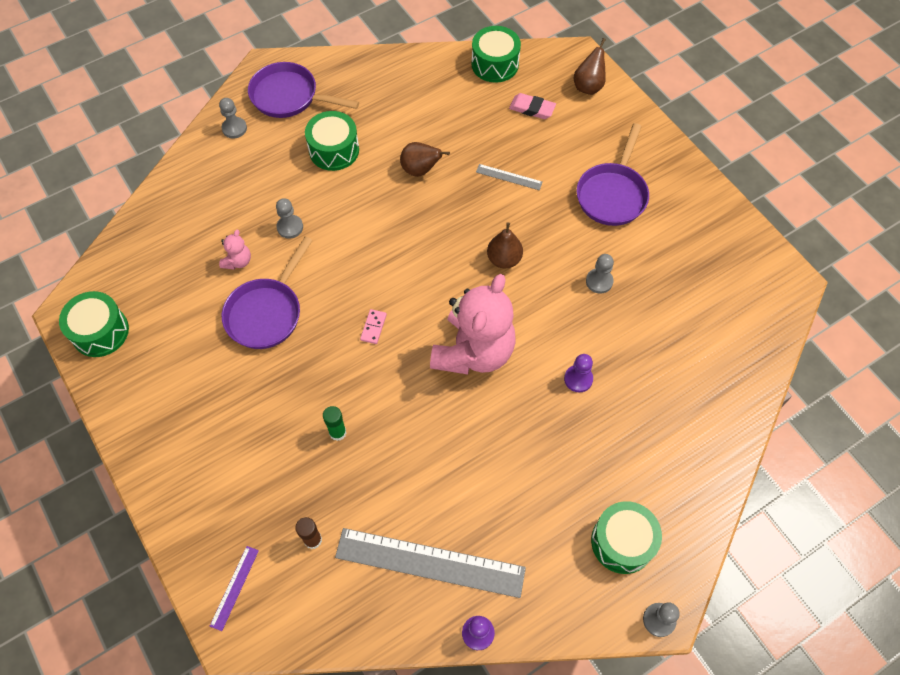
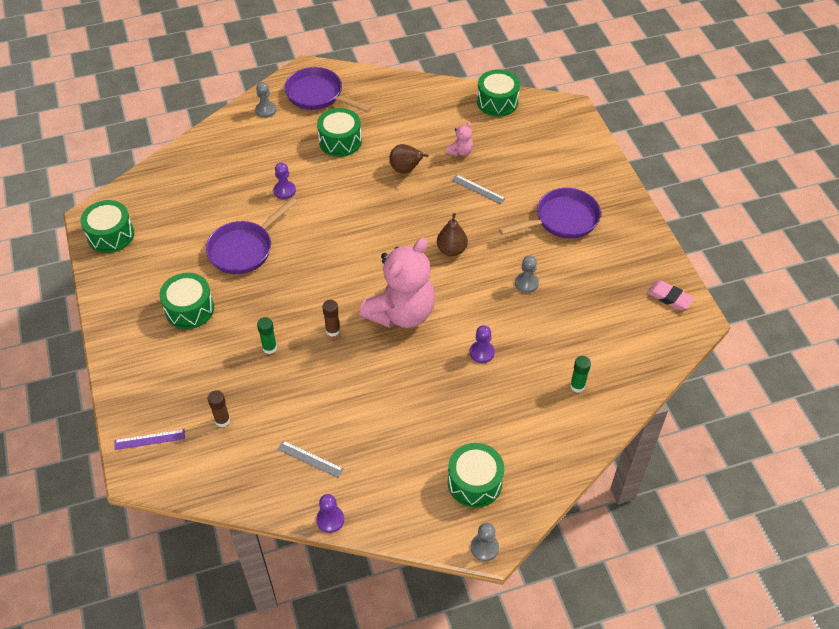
camera: 15 degrees right, 10 degrees down
(227, 406) = (189, 309): none -> green drum
(234, 587) = (149, 439): purple ruler -> purple ruler turned 45 degrees clockwise
(238, 261) = (234, 207): pink teddy bear -> pink teddy bear (460, 152)
(290, 227) = (284, 191): grey pawn -> purple pawn
(373, 327) = (325, 277): pink domino -> none
(403, 392) = (332, 330): none -> brown glue stick
(430, 562) = (310, 459): grey ruler -> grey ruler, size x0.44
(532, 108) = (516, 141): pink eraser -> pink eraser (669, 297)
(588, 86) = (571, 134): brown pear -> none
(612, 194) = (562, 220): purple pan -> purple pan turned 150 degrees counterclockwise
(694, 394) = (577, 386): none -> green glue stick

